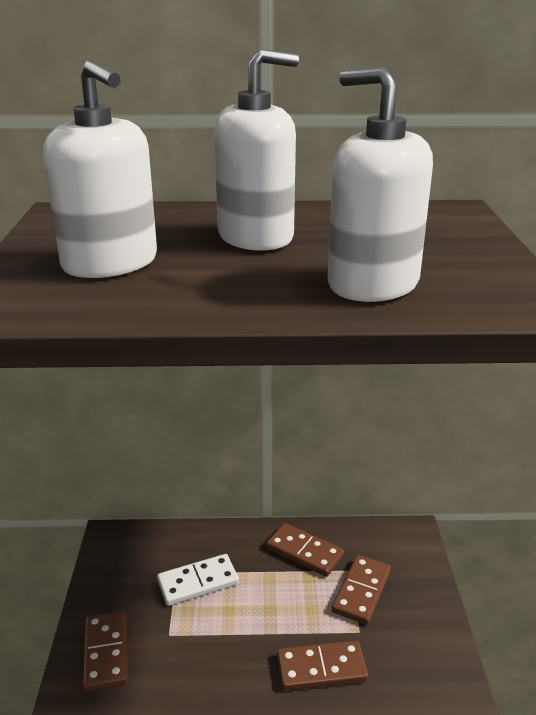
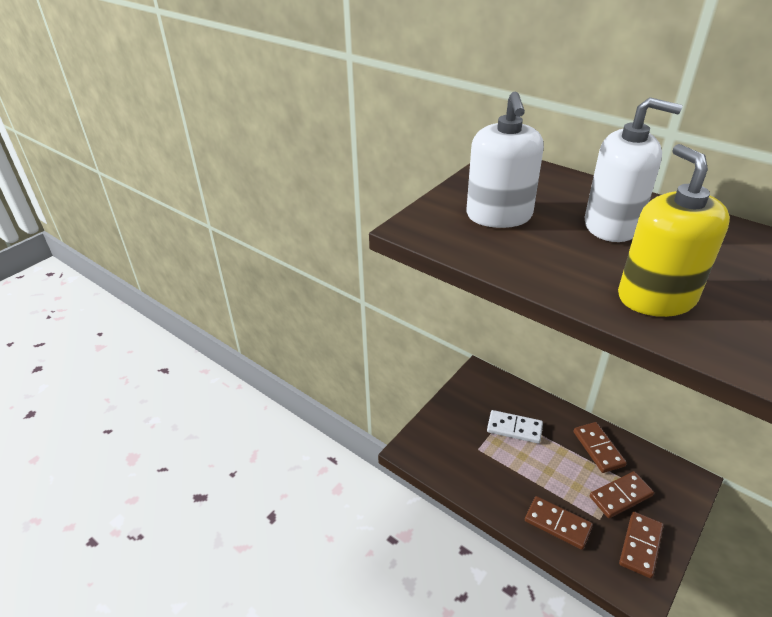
camera: 40 degrees right, 10 degrees up
(106, 652) = (438, 438): brown domino -> brown domino (640, 545)
(373, 284) = (656, 297): white soap dispenser -> yellow soap dispenser

